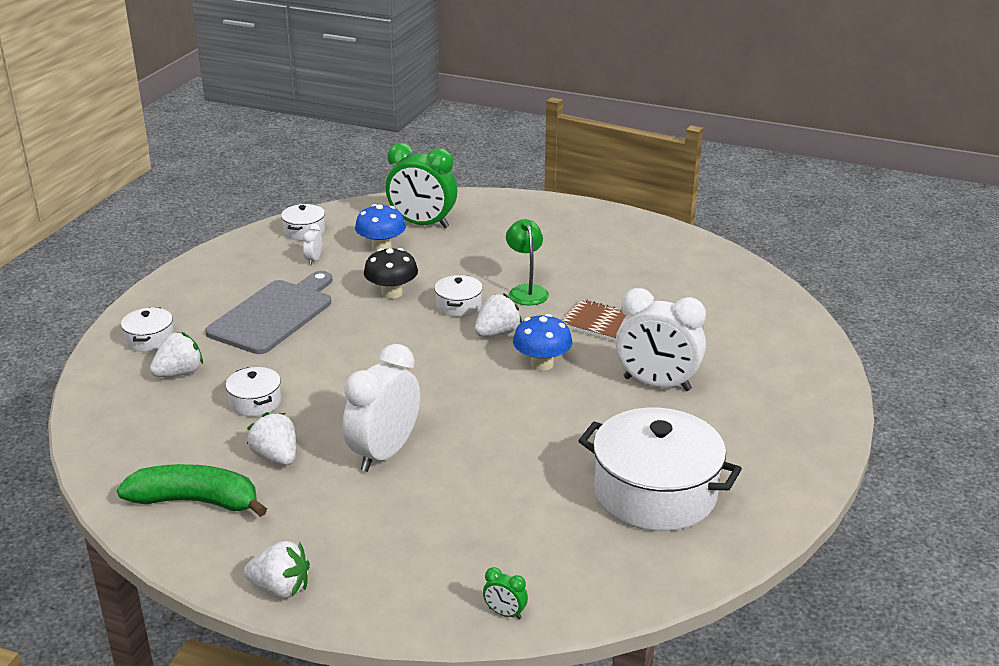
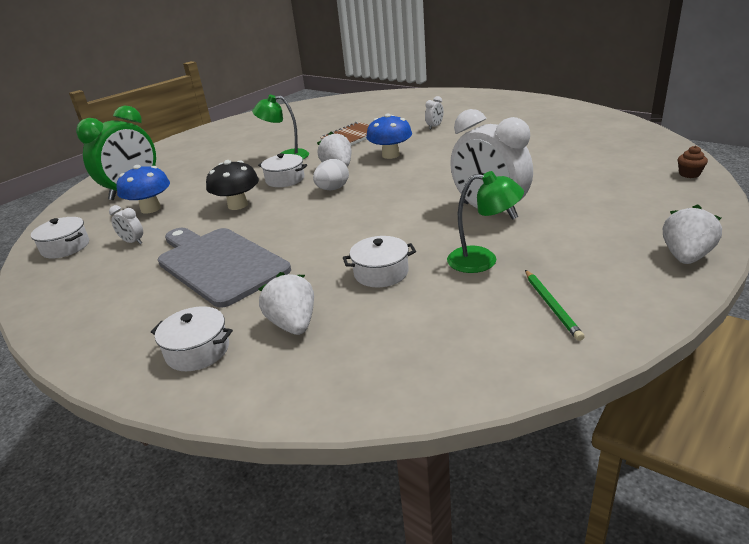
camera: 70 degrees left, 0 degrees up
(196, 501) = (552, 306): green banana -> green pencil
(276, 457) = (483, 260): white strawberry -> green lamp
(435, 341) = (332, 189): none -> white egg
(505, 613) = (689, 174): green clock -> brown cupcake
(655, 493) = (554, 132): white pot -> none
(657, 384) = (434, 126): white clock -> white clock, size x0.41

